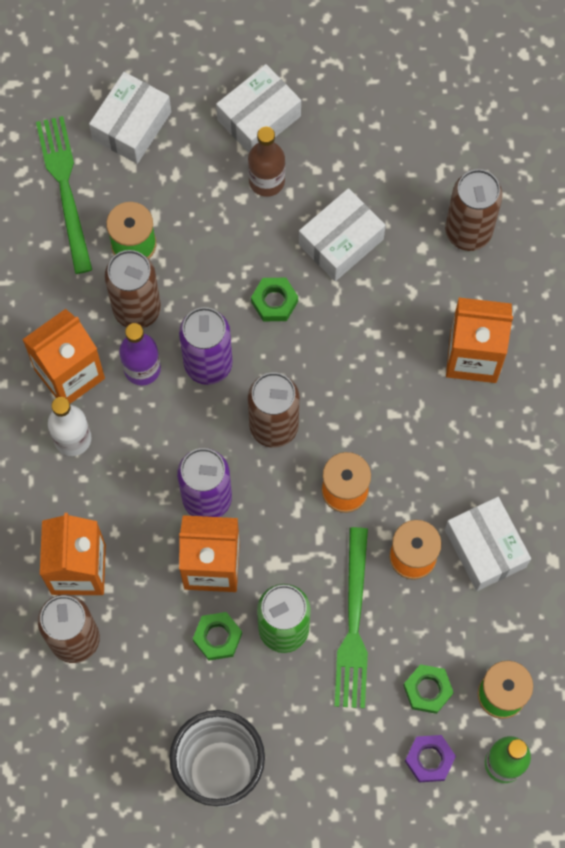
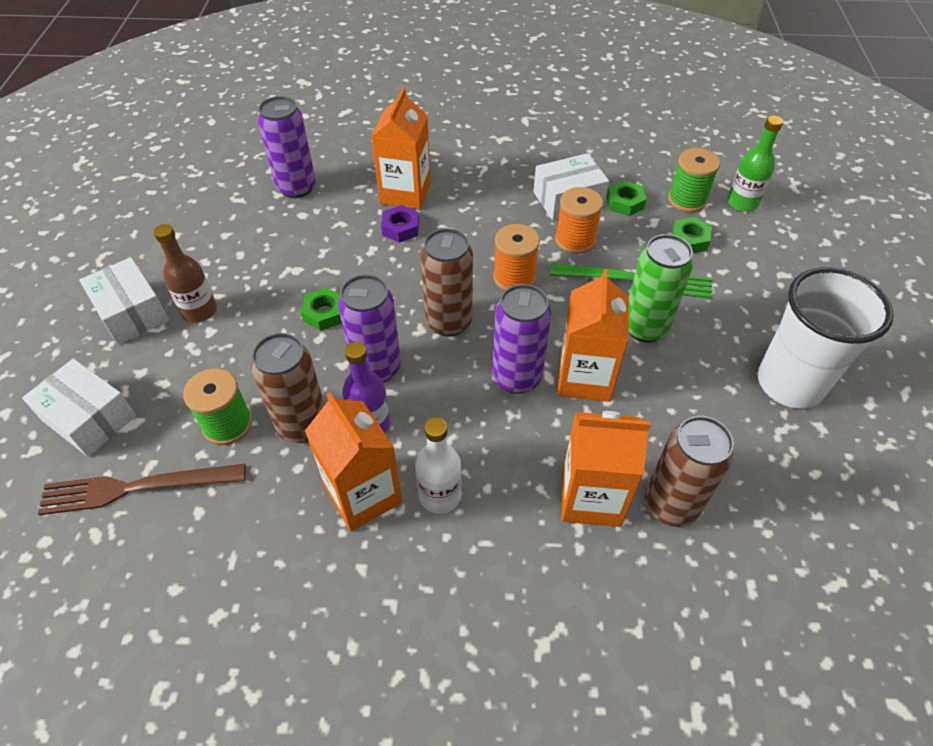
camera: 85 degrees left, 20 degrees down
(65, 189) = (136, 488): green fork -> brown fork
(217, 637) = (657, 378): green nut -> green nut (625, 203)
(341, 242) = (279, 264): white box -> none
(429, 759) = (747, 243): purple nut -> purple nut (400, 228)
(468, 232) = (296, 188): brown can -> purple can

